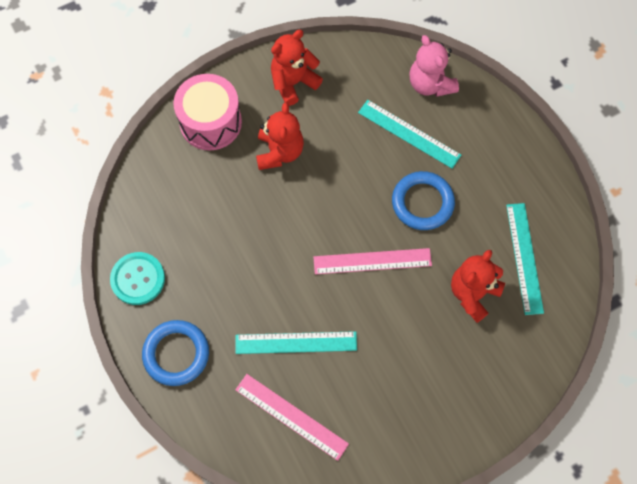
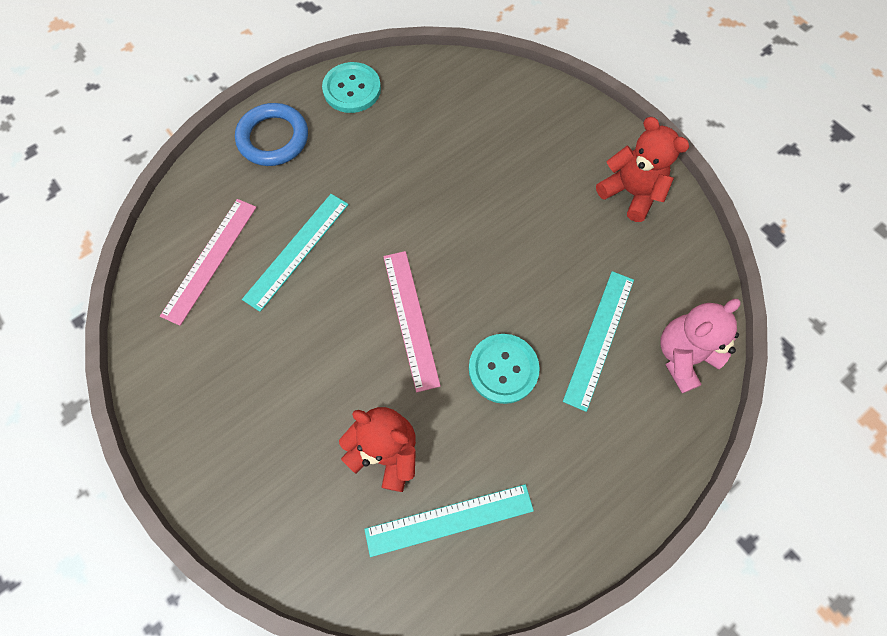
camera: 80 degrees right, 0 degrees up
(210, 122) = (552, 119): pink drum -> none
(279, 152) = (532, 194): red teddy bear -> none
(296, 343) = (296, 250): turquoise ruler -> turquoise ruler turned 45 degrees clockwise
(422, 202) = (503, 369): blue ring -> turquoise button

